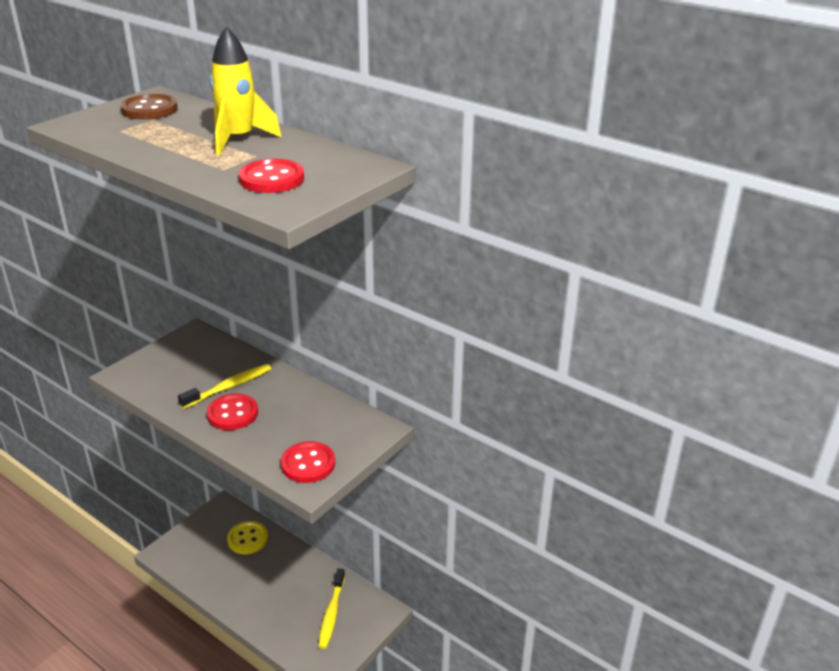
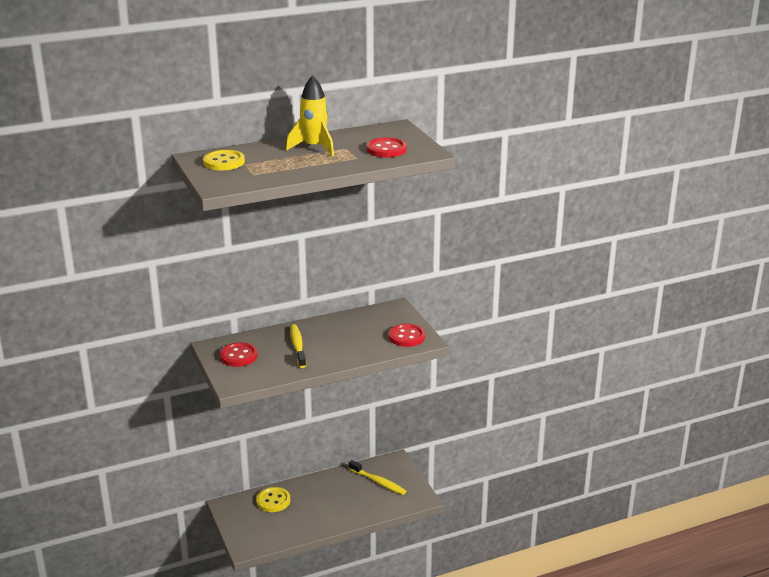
camera: 60 degrees left, 5 degrees down
(149, 109) = (224, 162): brown button -> yellow button
(232, 413) = (329, 351): red button -> red button (238, 356)

